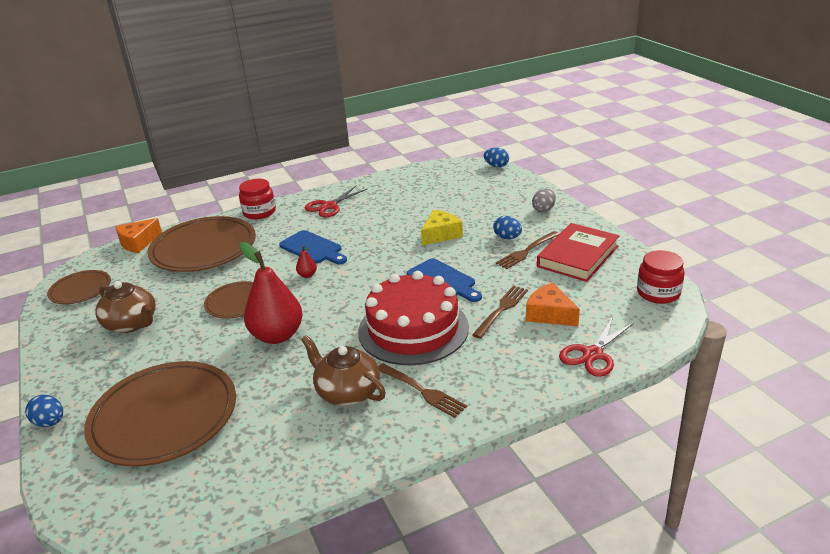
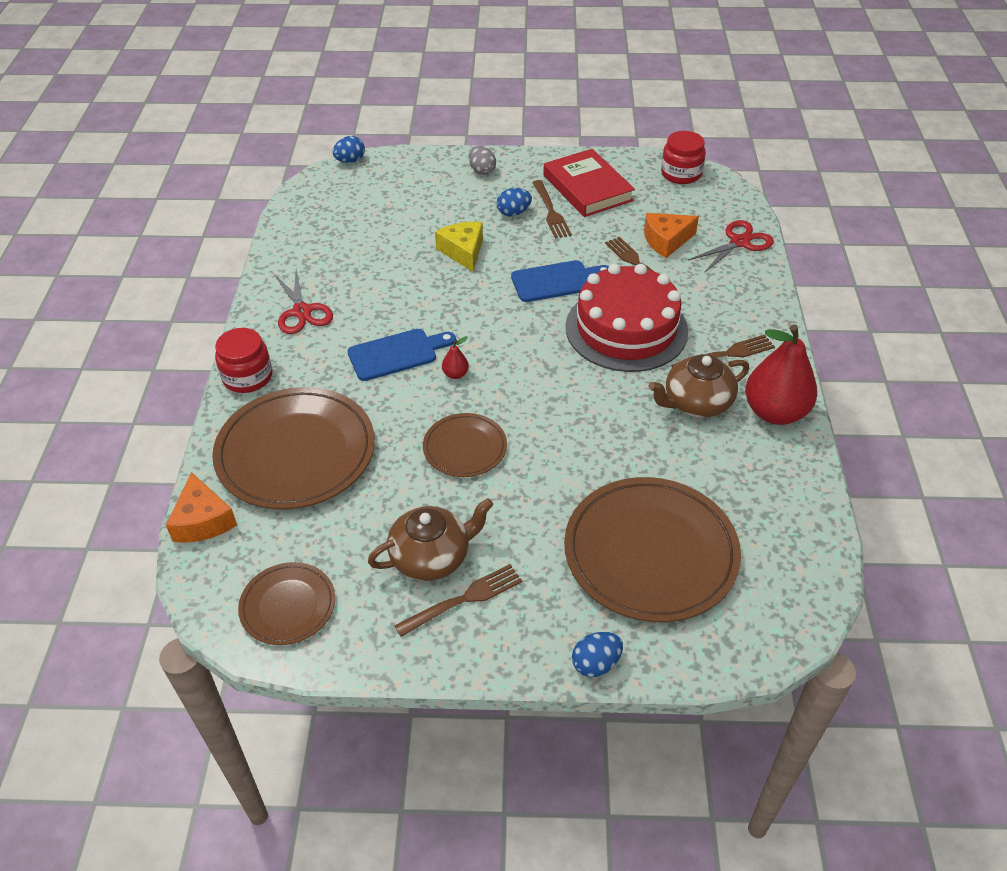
camera: 65 degrees left, 15 degrees up
(98, 348) = (463, 599): none -> brown fork
(277, 335) = (562, 429): red pear -> red pear (774, 412)
(593, 354) = (740, 242): red scissors -> red scissors turned 105 degrees counterclockwise

